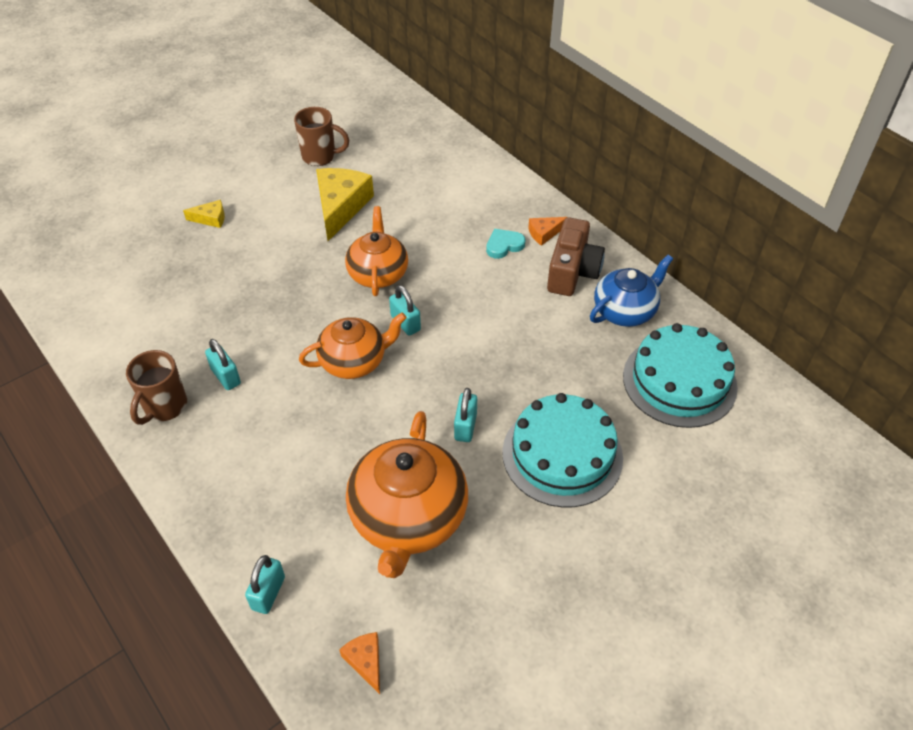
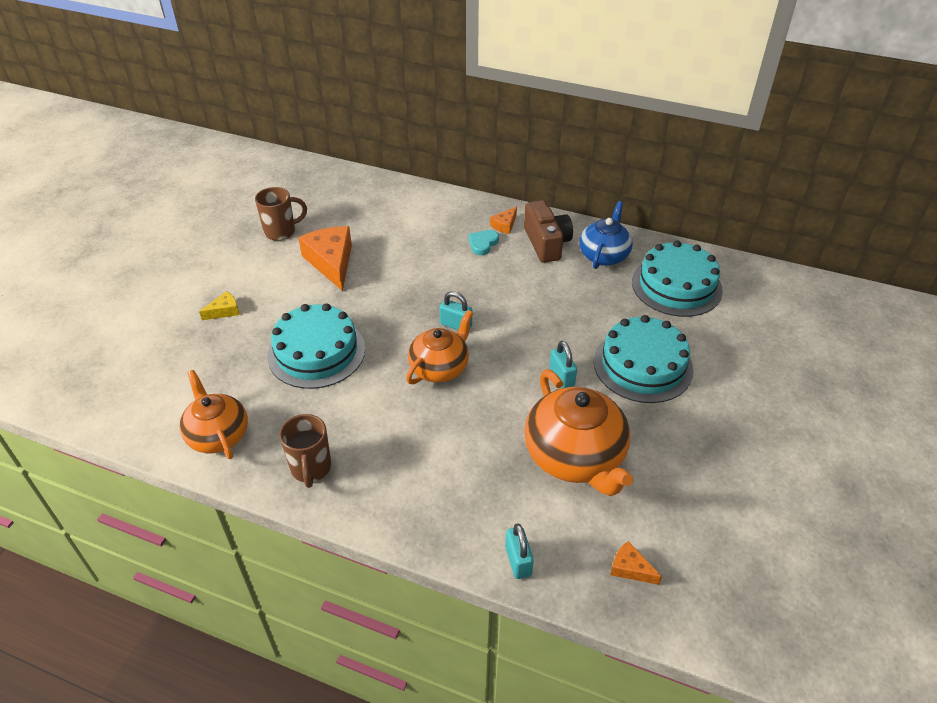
camera: 30 degrees left, 5 degrees down
(226, 376) = (344, 423): turquoise padlock -> none
(256, 294) = (316, 352): none -> turquoise cake
(340, 207) = (331, 262): yellow cheese -> orange cheese
(378, 273) = (404, 298): orange teapot -> orange teapot (218, 435)

